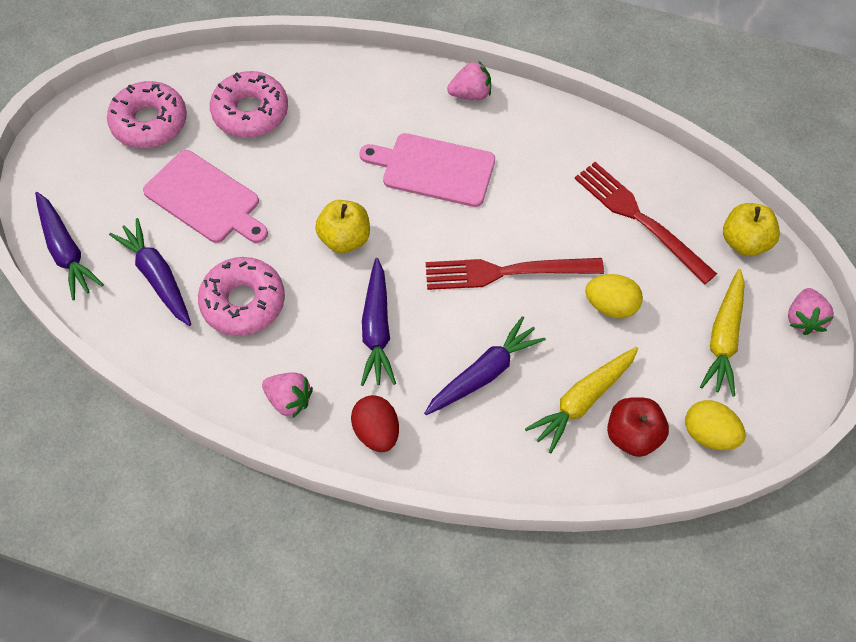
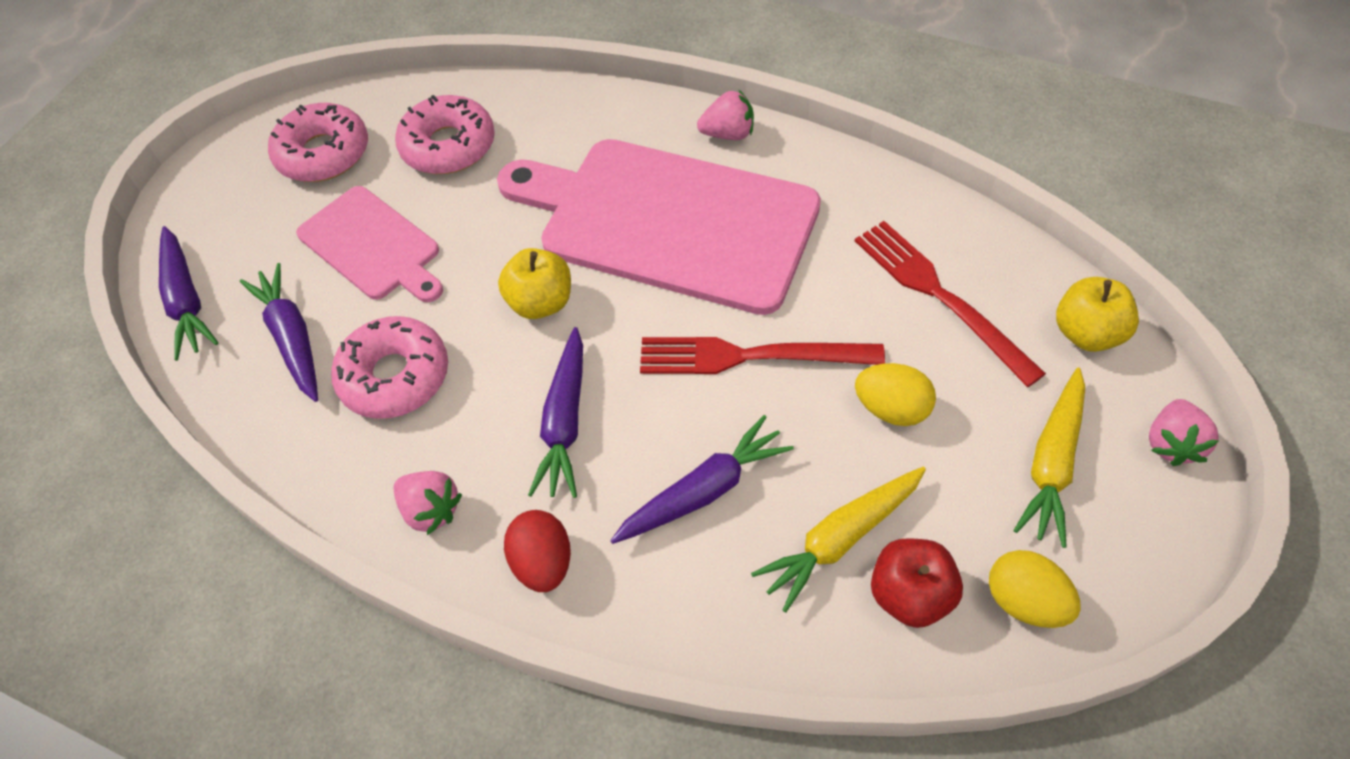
camera: 10 degrees right, 5 degrees down
(434, 169) = (669, 222): pink cutting board -> pink cutting board, size x1.85

